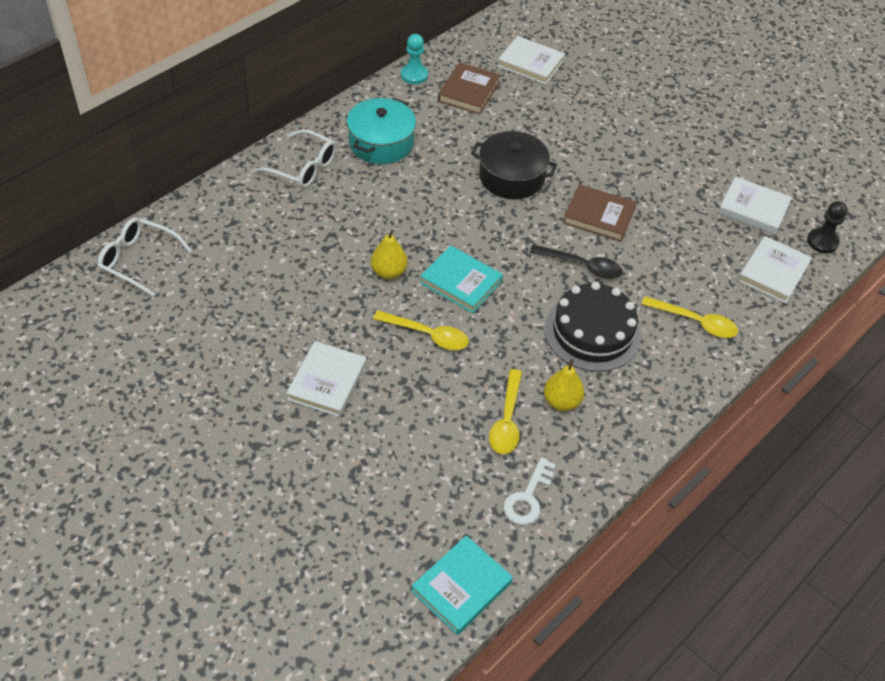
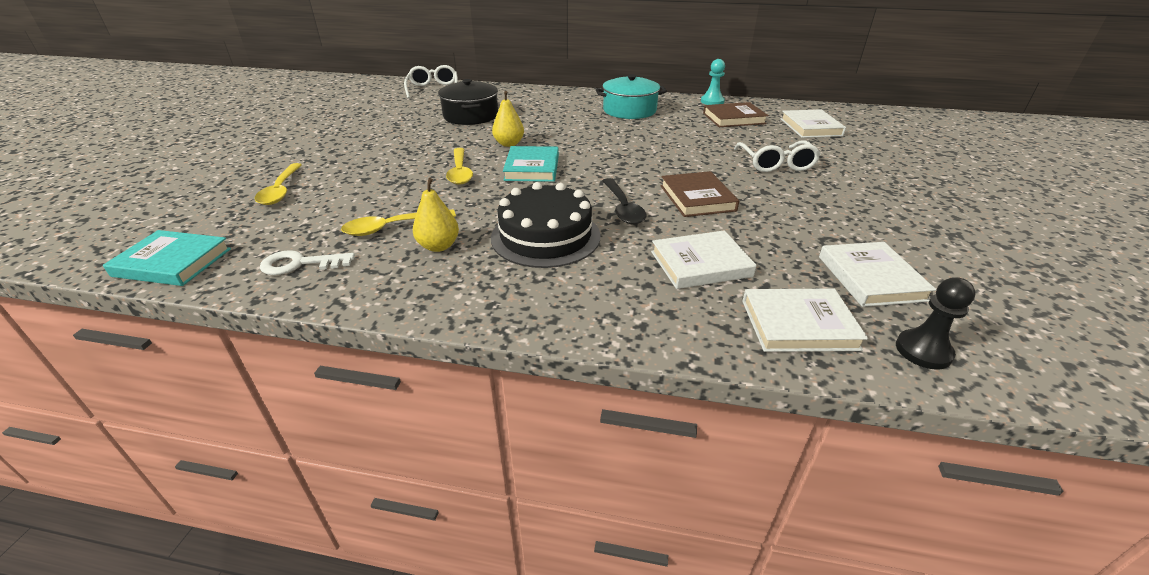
camera: 60 degrees right, 15 degrees down
(303, 167) = (569, 100): white glasses -> white glasses (775, 164)
(327, 382) = (378, 155): white book -> white book (700, 264)
(511, 177) = (675, 154): black pot -> black pot (471, 116)
(695, 322) = (637, 291): yellow spoon -> yellow spoon (281, 190)

